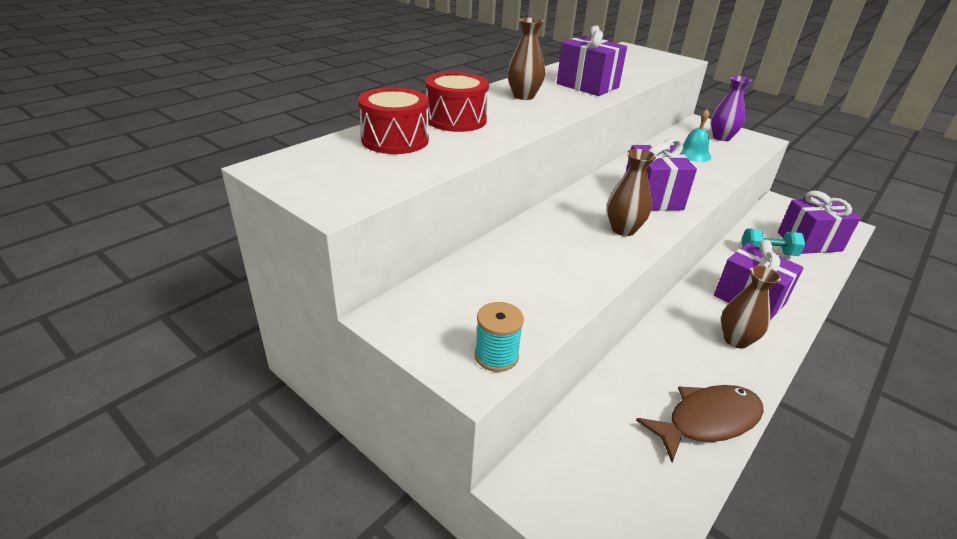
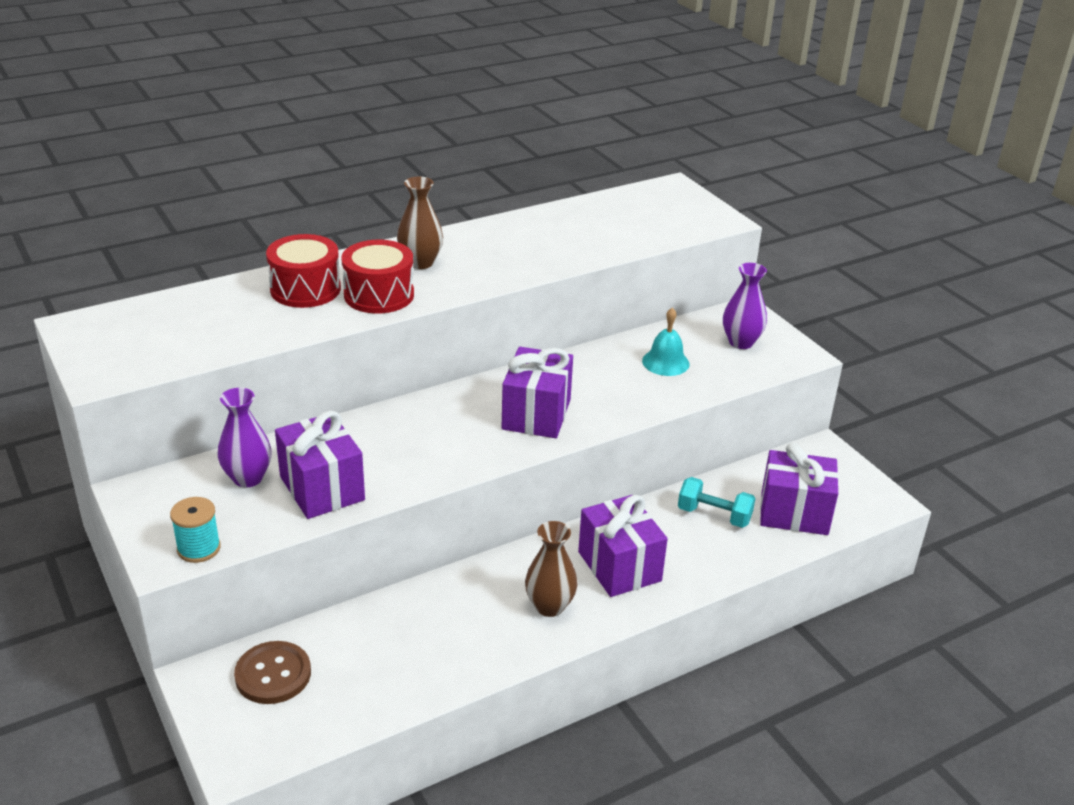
camera: 20 degrees right, 0 degrees up
(395, 140) = (216, 308): red drum -> red drum (379, 295)
(484, 283) = (248, 478): none -> purple vase
(585, 461) = (273, 674): none -> brown button
(587, 86) = (522, 254): purple gift -> purple gift (322, 488)
(623, 229) = (454, 449): brown vase -> none
(707, 421) = (428, 674): brown fish -> none

